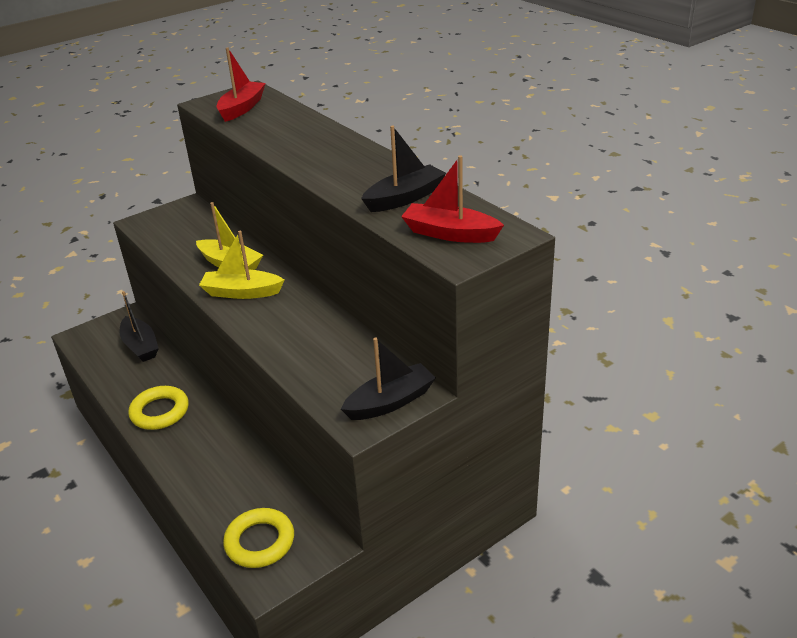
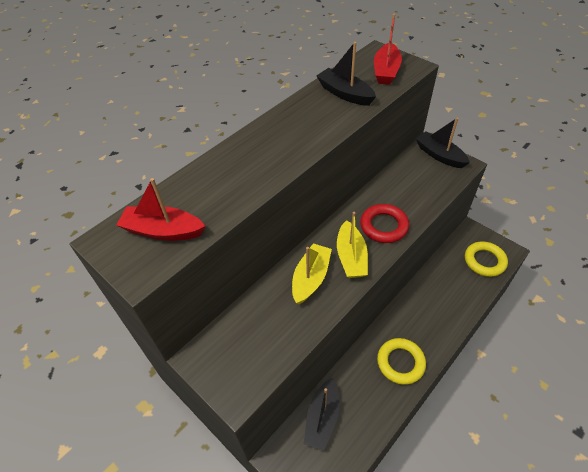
camera: 100 degrees left, 15 degrees up
(140, 346) = (322, 418): black boat -> black boat turned 150 degrees clockwise
(274, 322) = (384, 226): none -> red ring

